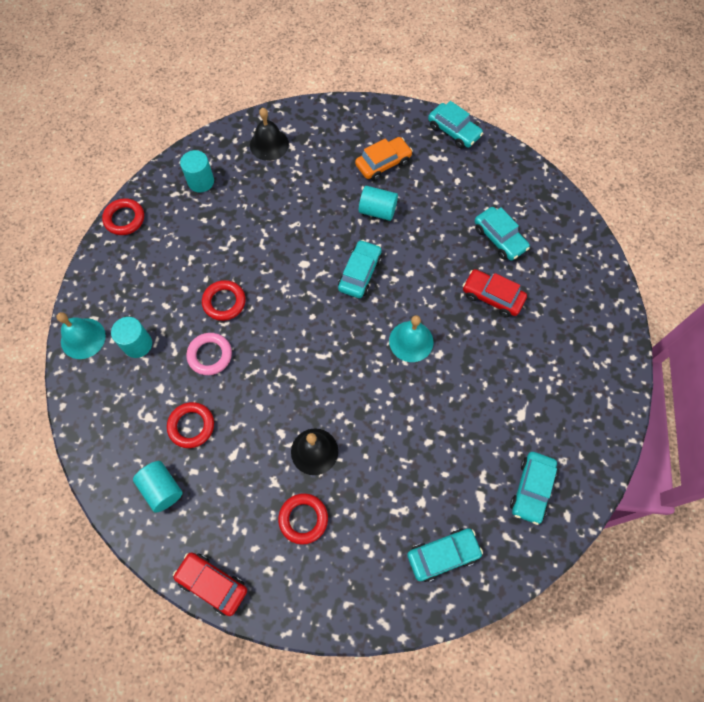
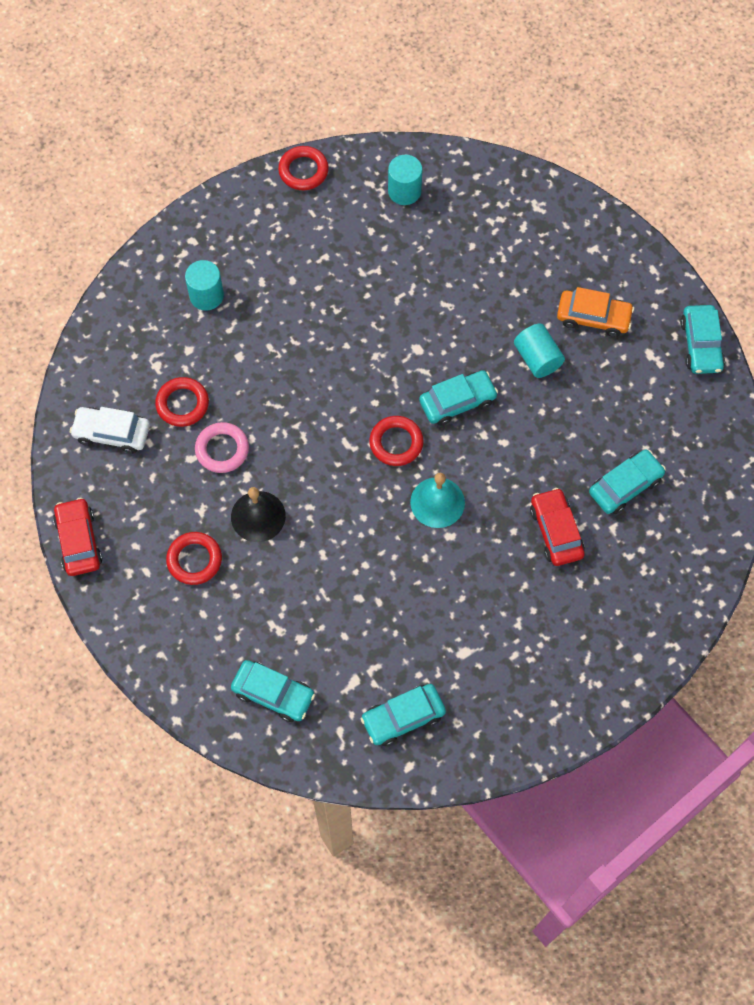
camera: 45 degrees right, 0 degrees up
(83, 338) = (169, 251): turquoise bell -> none
(162, 489) = (112, 433): turquoise cylinder -> white car
(210, 355) = (255, 358): pink ring -> pink ring (222, 449)
(224, 302) = (313, 322): red ring -> red ring (396, 443)
(269, 144) = (504, 207): black bell -> none
(499, 238) = (625, 486): turquoise car -> turquoise car turned 135 degrees counterclockwise

